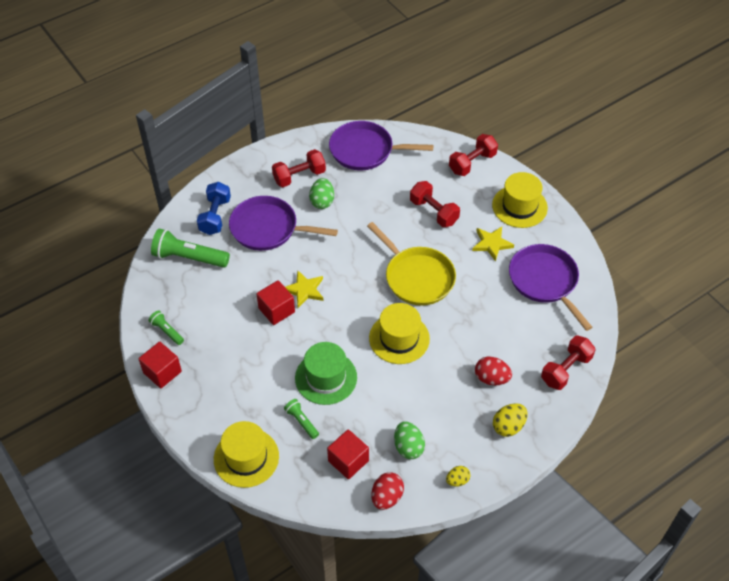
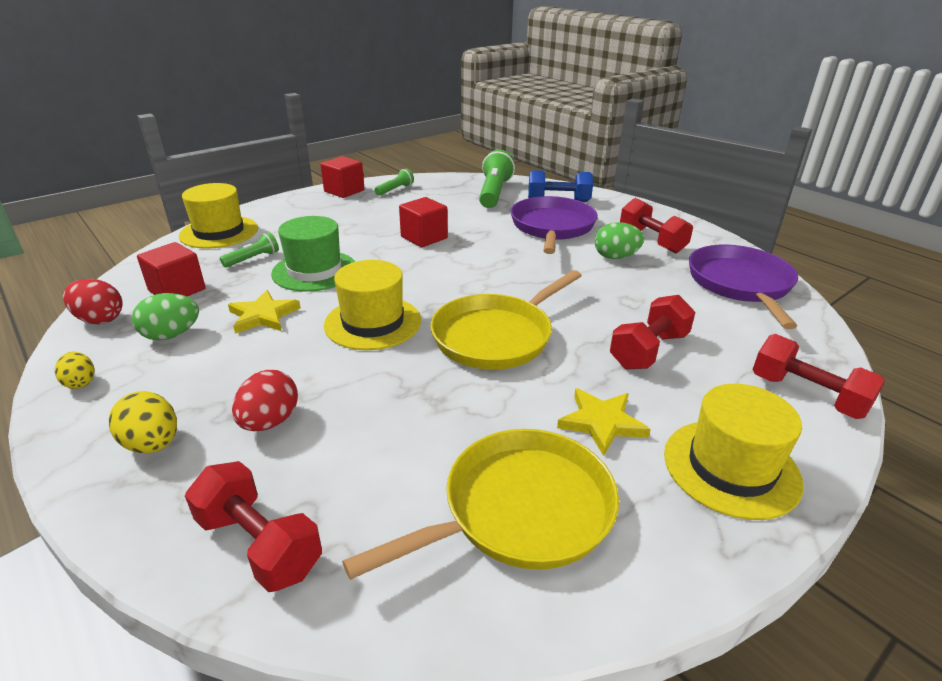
camera: 85 degrees right, 20 degrees down
(304, 290) = (457, 252): yellow star -> yellow star (263, 316)
(544, 281) = (520, 510): purple pan -> yellow pan

